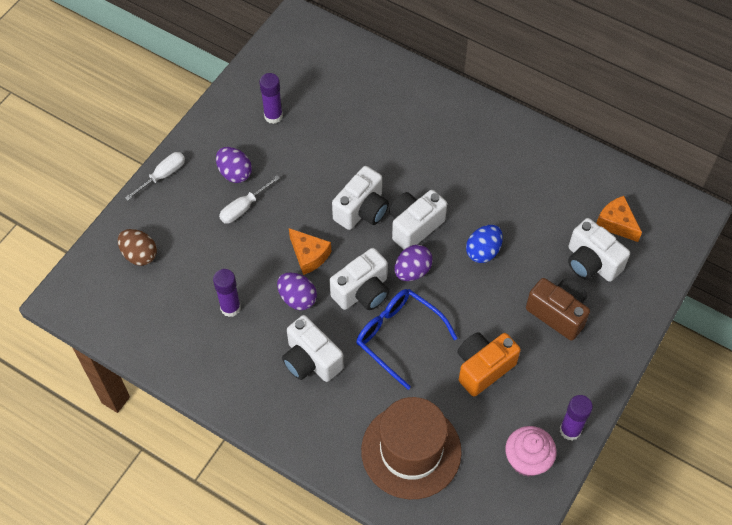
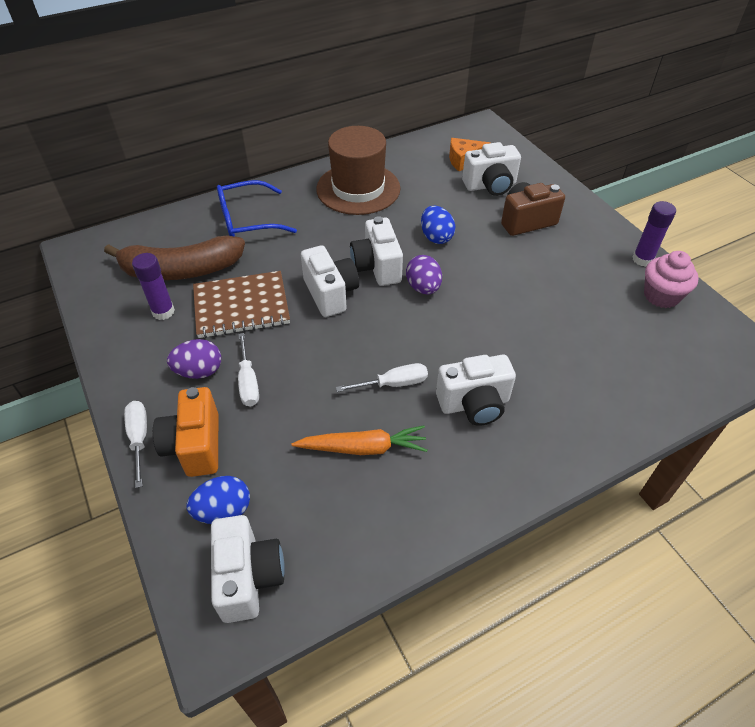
camera: 60 degrees left, 10 degrees down
(139, 255) = (223, 511): brown egg -> blue egg
(230, 308) = (363, 448): purple glue stick -> orange carrot
(297, 298) = (393, 384): purple egg -> white screwdriver
(309, 255) = (349, 353): orange cheese -> none
(310, 160) = (241, 306): none -> brown notebook
(320, 99) = (181, 270): none -> brown banana
(362, 292) = (421, 331): white camera -> white camera (248, 577)
(398, 336) = (487, 326): blue glasses -> blue glasses (247, 220)
(411, 451) = (619, 369): brown hat -> brown hat (358, 189)
(483, 368) = (554, 285): orange camera -> orange camera (195, 445)

